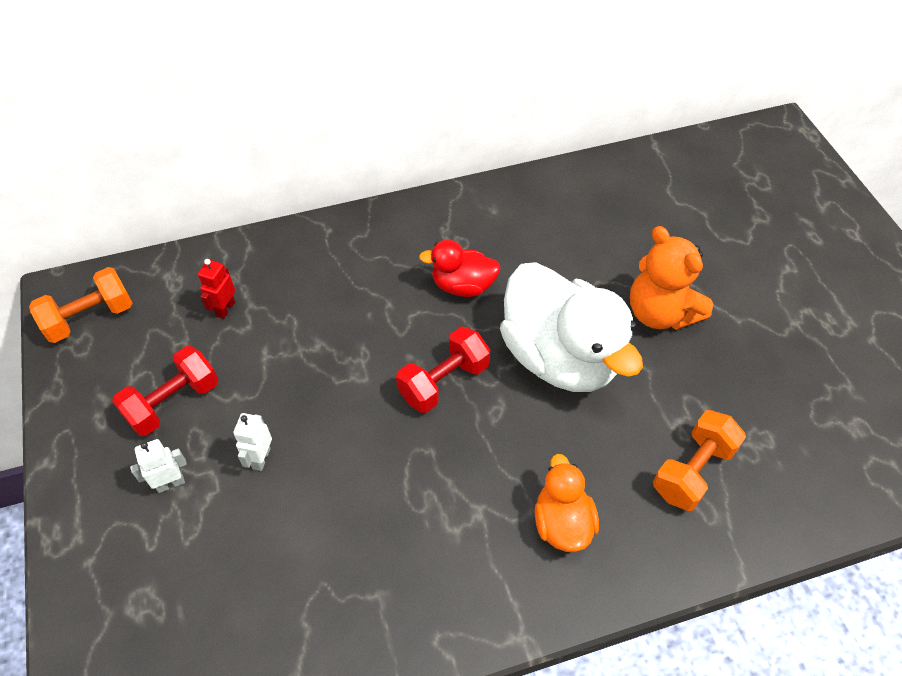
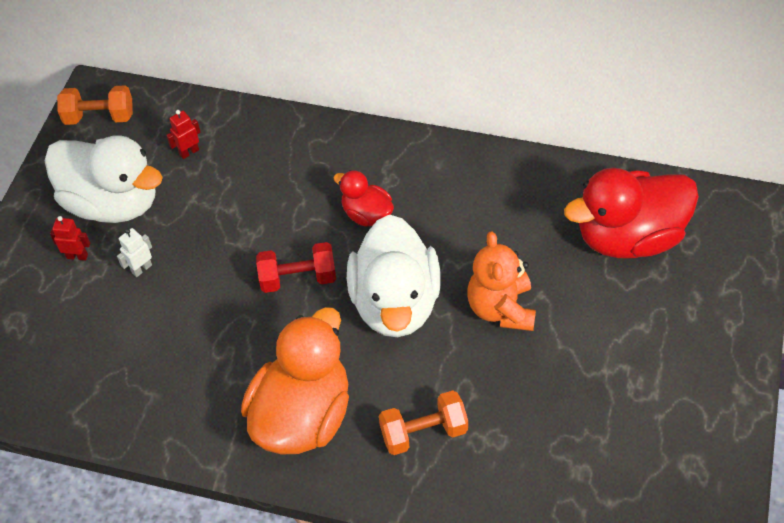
camera: 35 degrees right, 0 degrees up
(170, 483) = (77, 256): white robot -> red robot
(173, 402) = (113, 203): red dumbbell -> white duck
(562, 522) = (302, 415): orange duck -> orange duck, size x1.98
(710, 198) = (628, 237): none -> red duck

